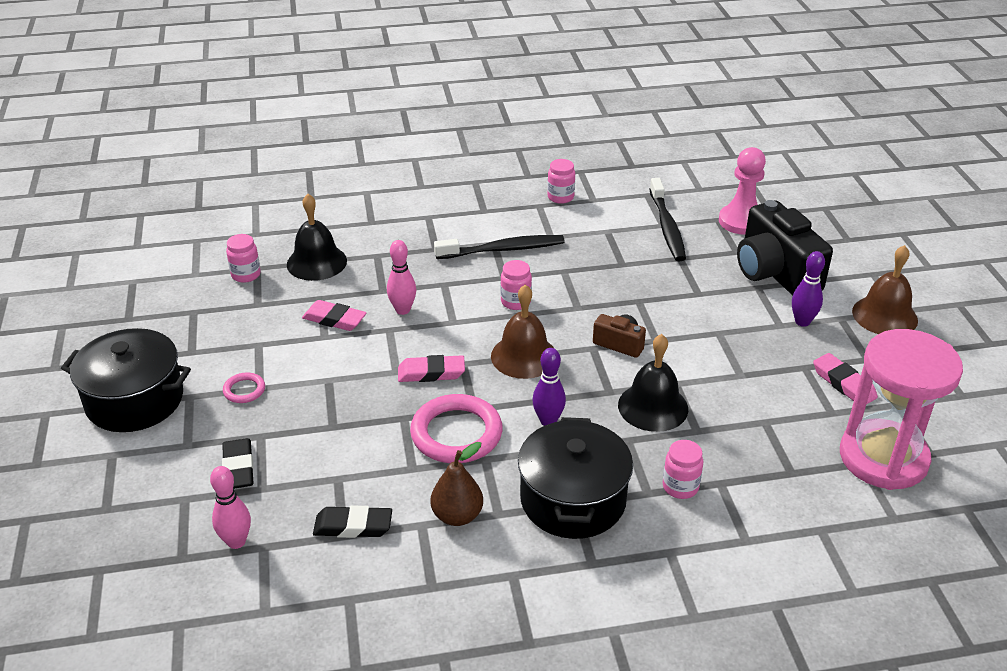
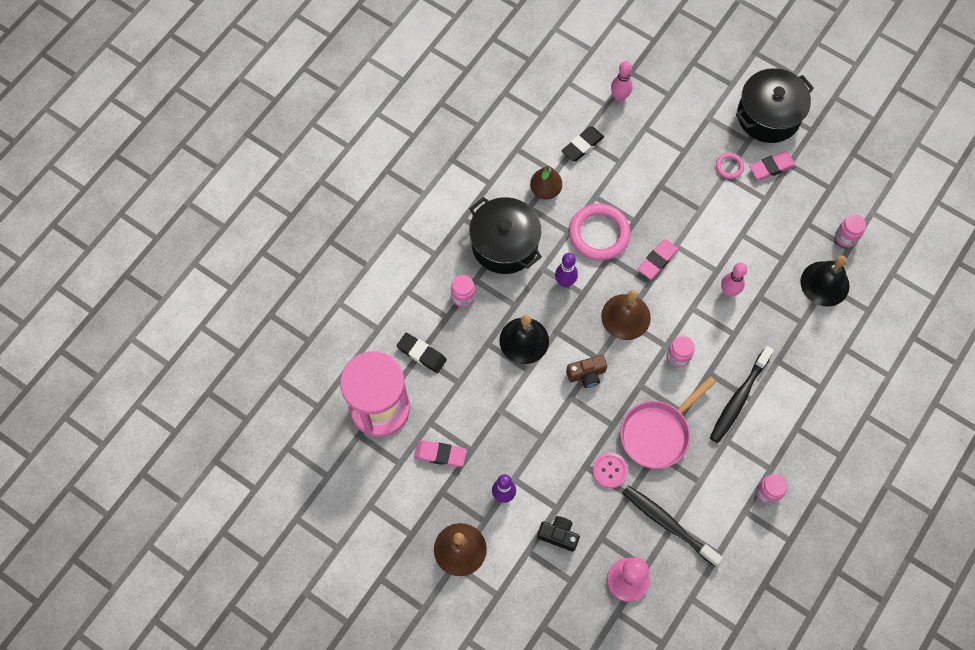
camera: 135 degrees right, 30 degrees up
(238, 468) = (669, 127): black eraser -> black eraser (421, 354)
(334, 319) = (753, 250): pink eraser -> pink eraser (771, 167)
(604, 273) = (657, 433): none -> pink pan
(678, 278) = (610, 470): none -> pink button
(775, 272) = (558, 535): black camera -> black camera, size x0.48

